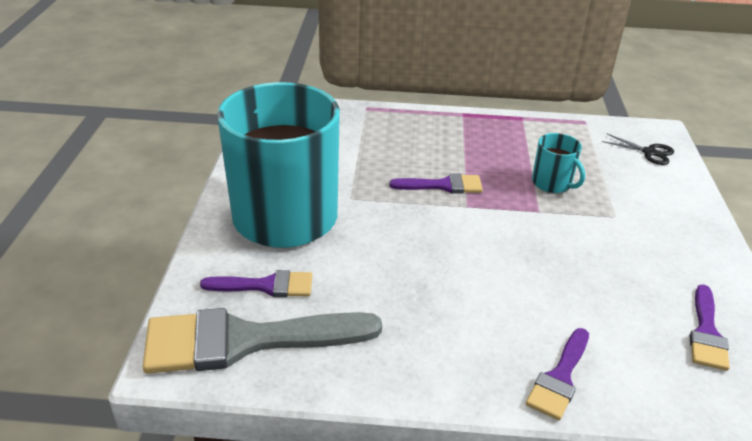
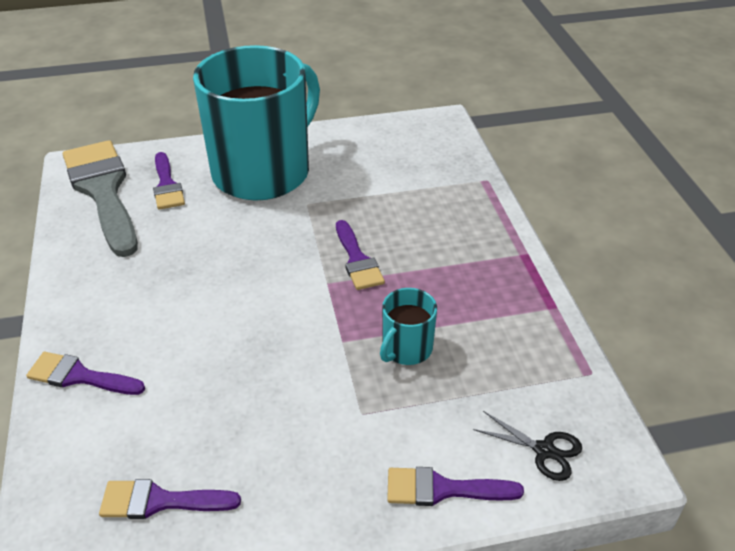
camera: 75 degrees right, 5 degrees up
(649, 152) = (544, 451): black scissors -> black scissors turned 75 degrees counterclockwise
(683, 196) = (443, 489): none -> purple brush

